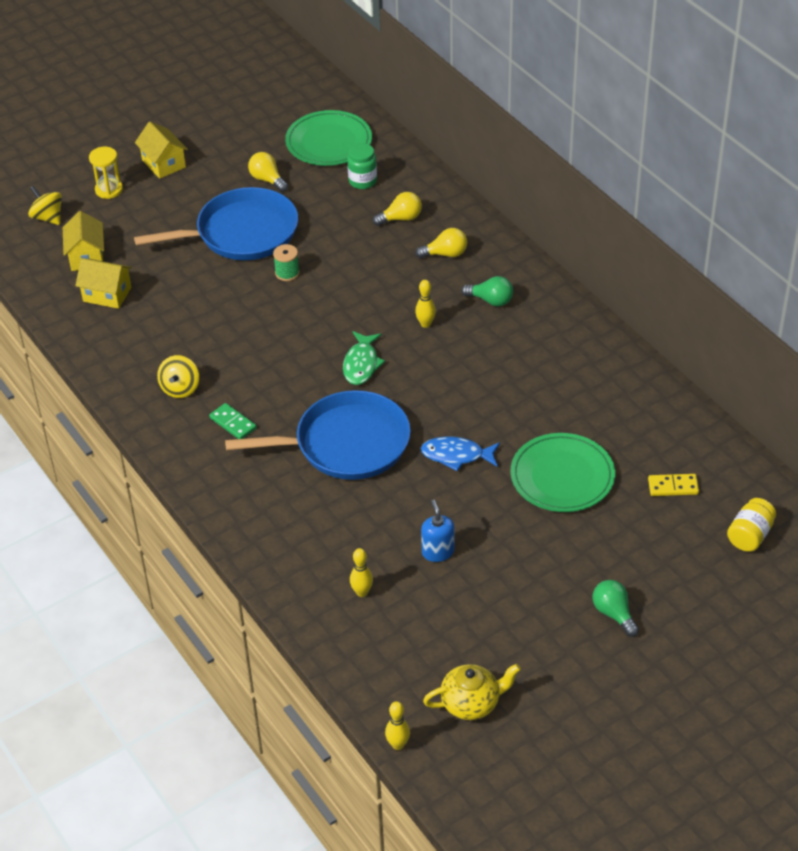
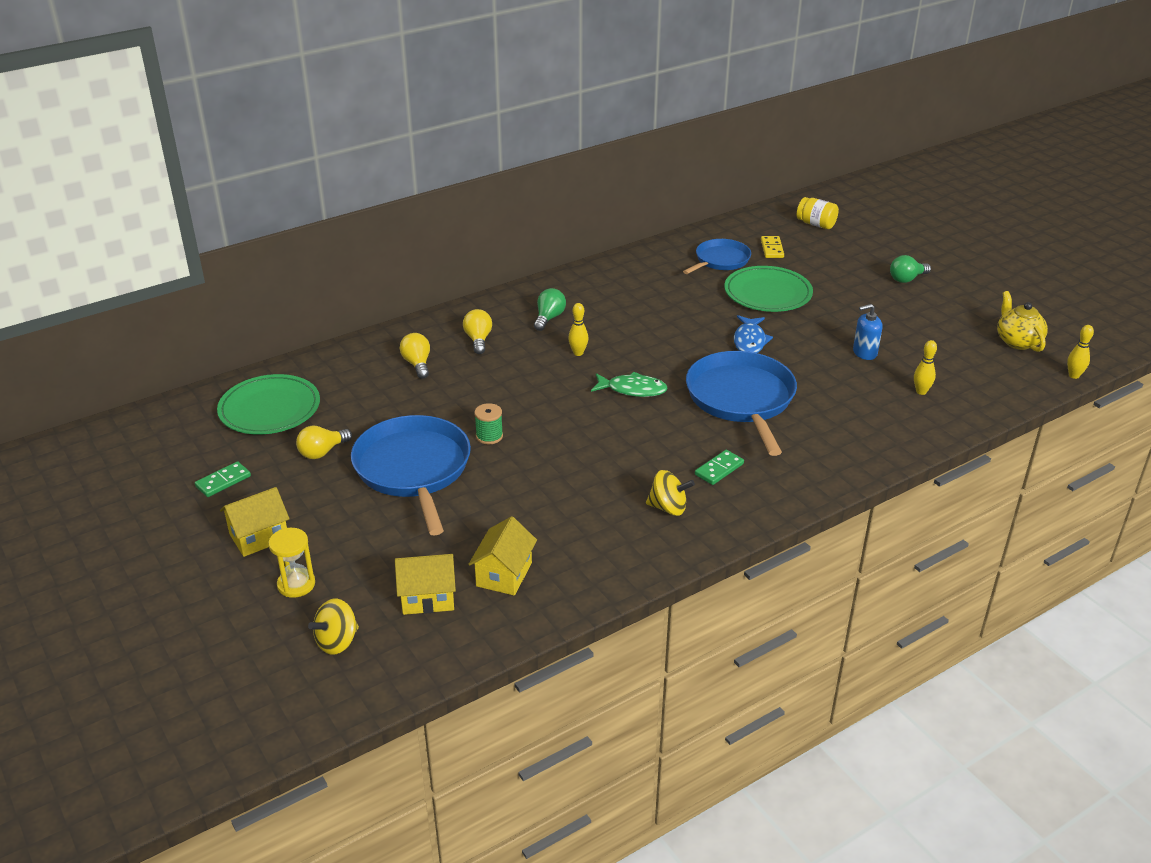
camera: 90 degrees left, 10 degrees down
(231, 134) = (223, 481): none -> green domino
(362, 181) = (348, 387): green jar -> none
(635, 437) = (720, 260): none -> blue pan

